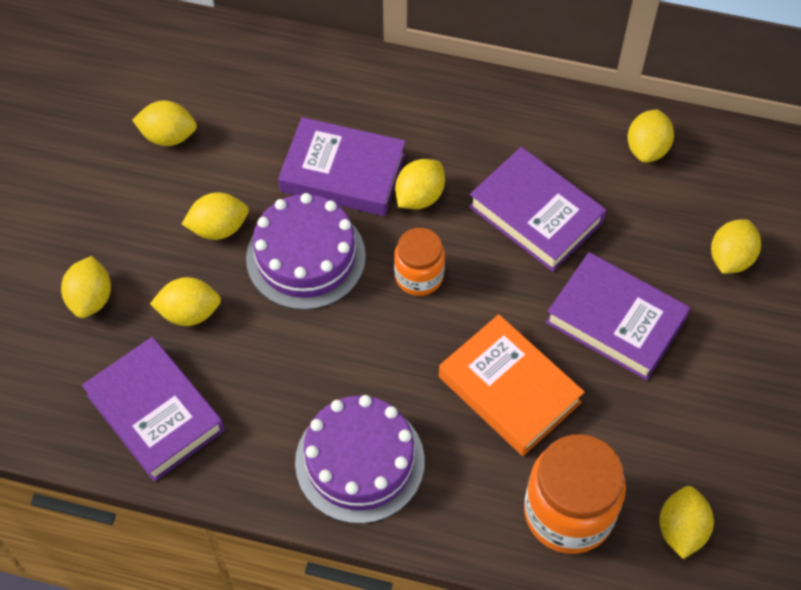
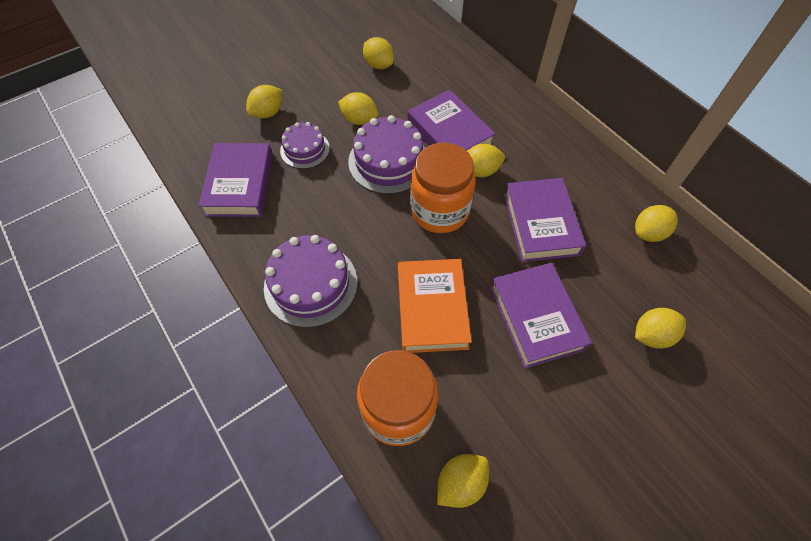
camera: 40 degrees right, 0 degrees up
(189, 313) = (305, 149): yellow lemon -> purple cake
(419, 276) = (439, 211): orange jar -> orange jar, size x1.69

